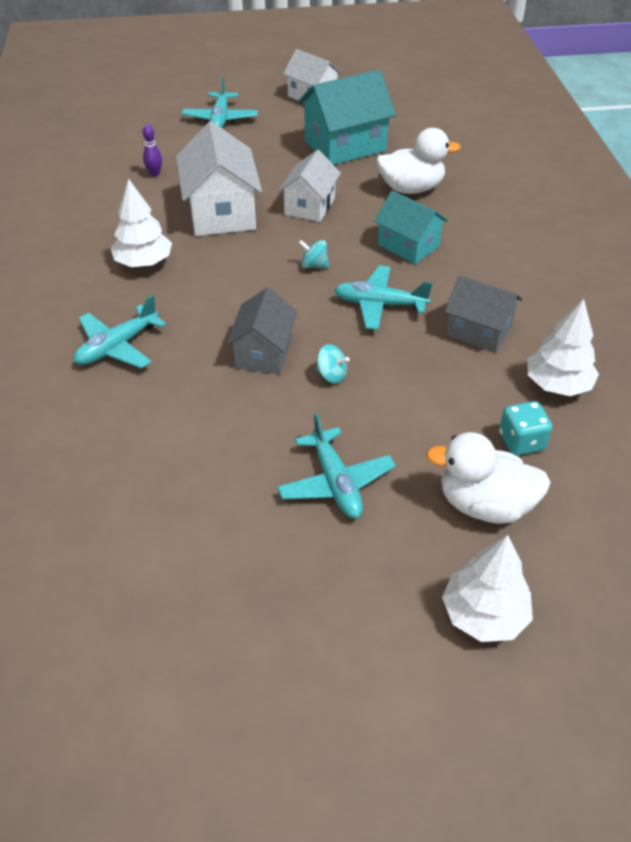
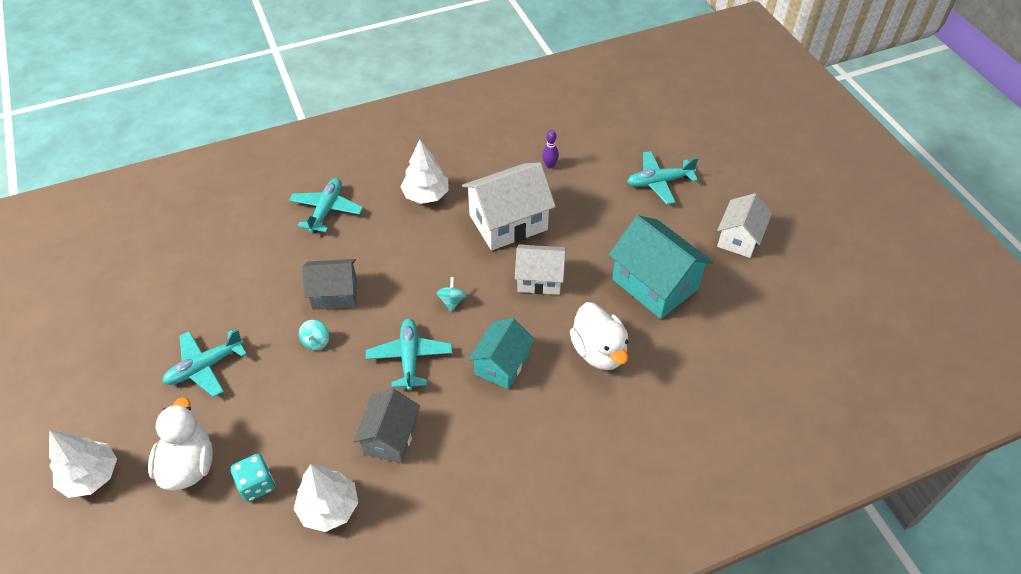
camera: 75 degrees right, 5 degrees up
(117, 346) = (326, 210): turquoise plane -> turquoise plane turned 75 degrees clockwise

